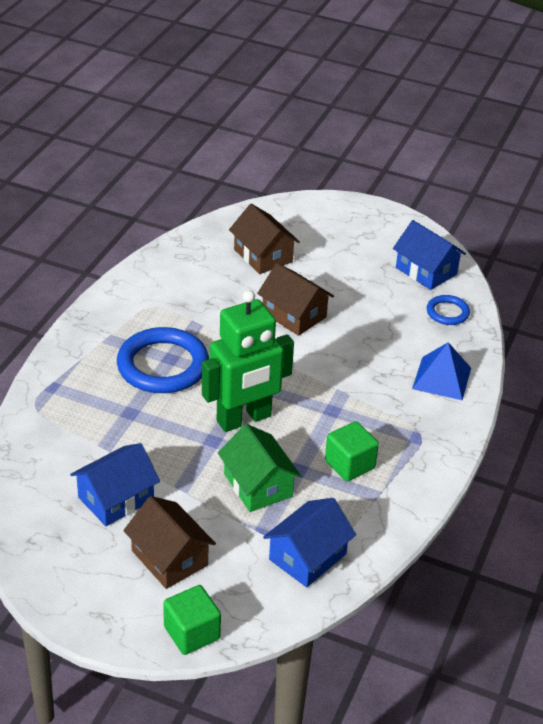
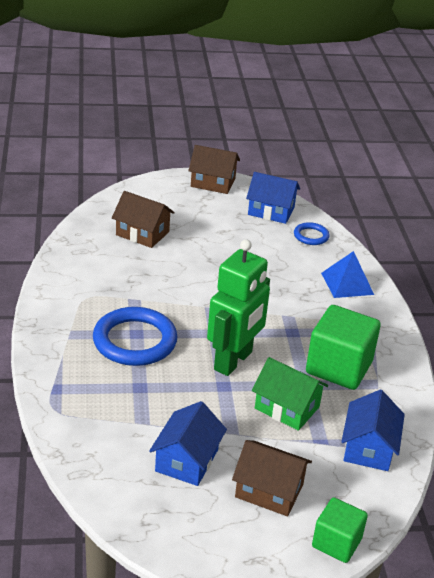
camera: 30 degrees left, 5 degrees down
(294, 315) = (204, 270): brown house -> brown house (213, 182)
(349, 464) = (338, 367): green cube -> green cube, size x1.66

